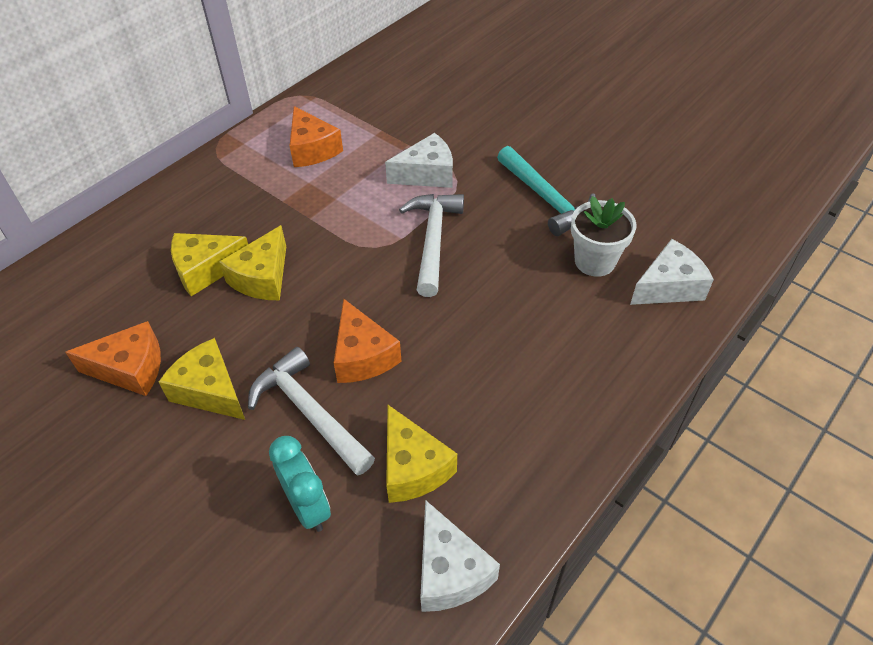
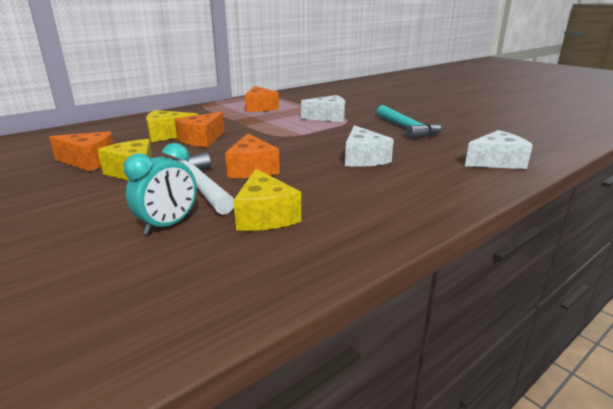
camera: 10 degrees right, 25 degrees down
(263, 278) = (202, 140): yellow cheese -> orange cheese
(308, 506) = (168, 225): turquoise clock -> turquoise clock turned 60 degrees clockwise
(433, 240) = (323, 136): white hammer -> none
(450, 571) = (271, 271): white cheese -> white cheese (363, 158)
(594, 261) = (438, 150): white flower pot -> none

